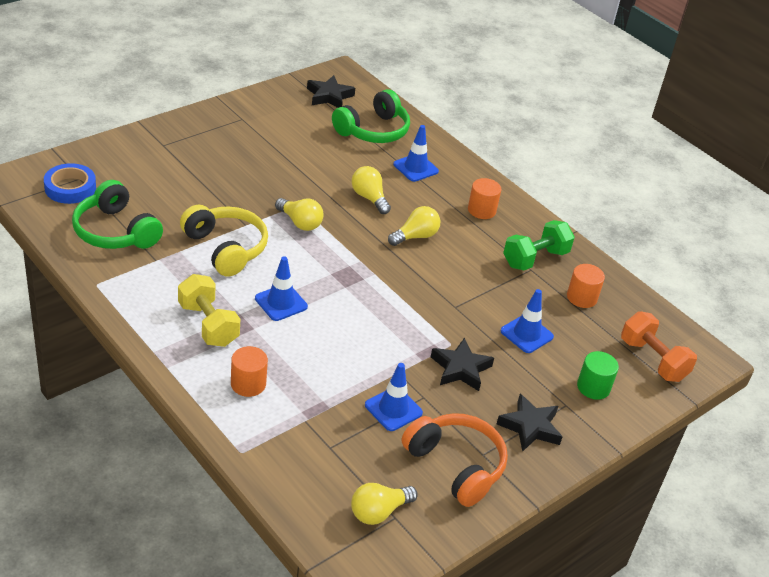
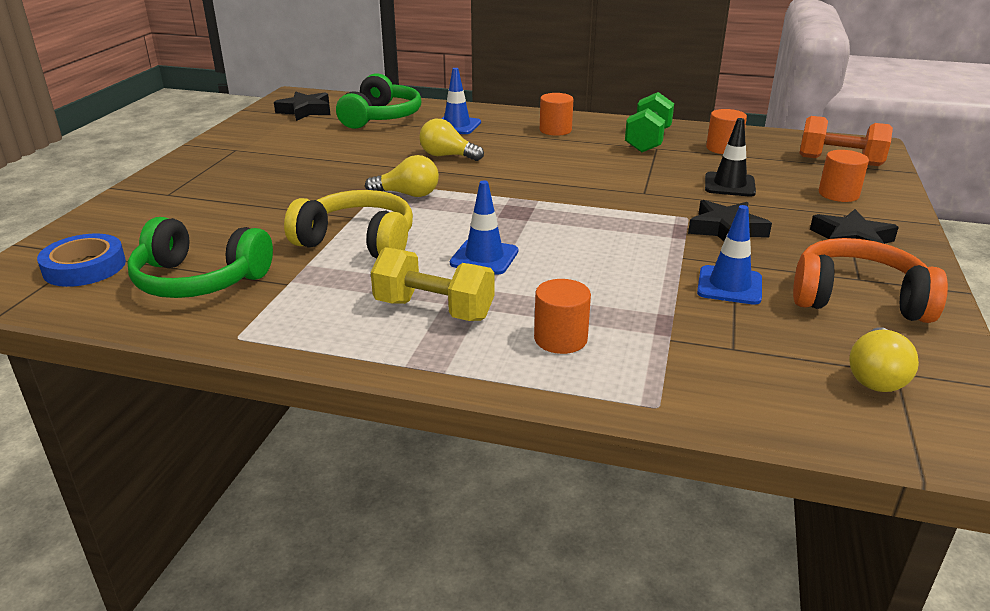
camera: 30 degrees left, 10 degrees down
(415, 236) = (530, 164): yellow light bulb -> none
(526, 334) = (729, 185): blue traffic cone -> black traffic cone
(593, 387) = (838, 194): green cylinder -> orange cylinder

